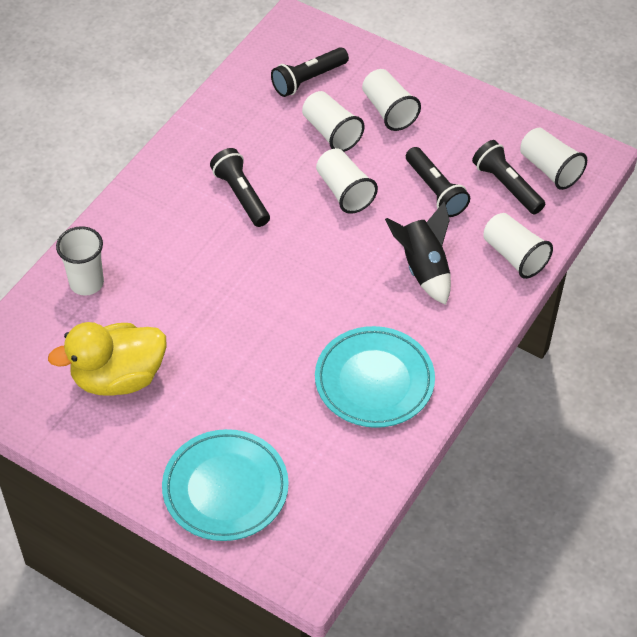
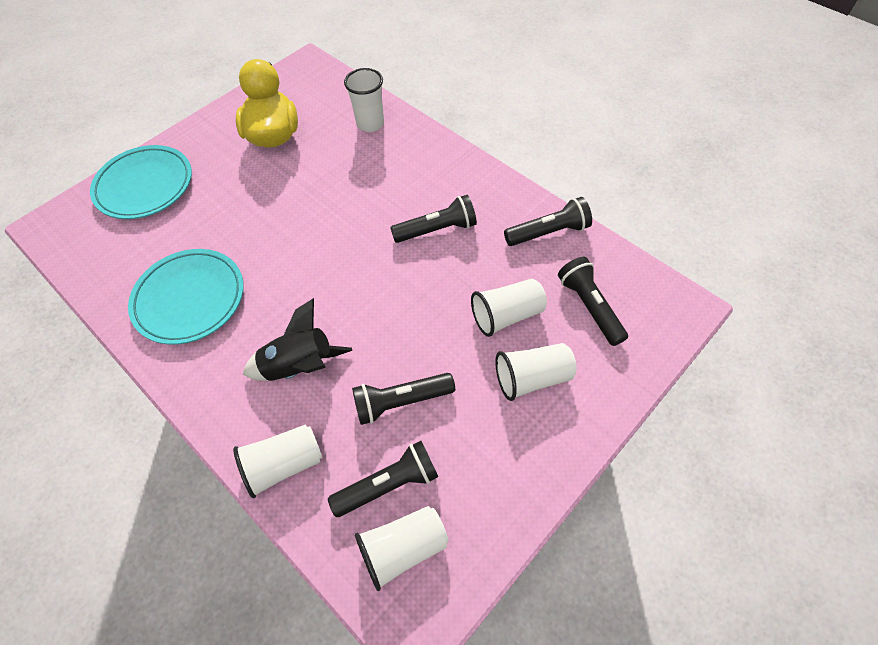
camera: 105 degrees right, 5 degrees up
(228, 112) = (548, 232): none -> black flashlight
(344, 191) = (421, 314): white cup -> none

